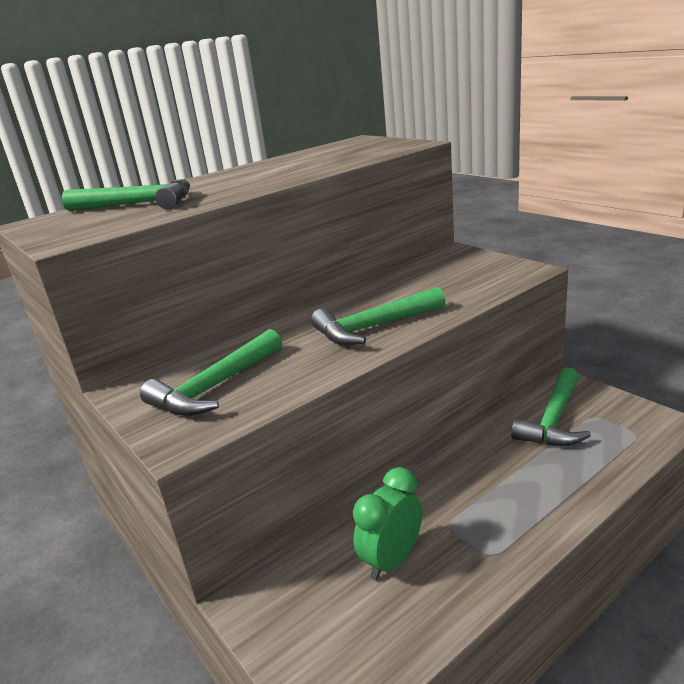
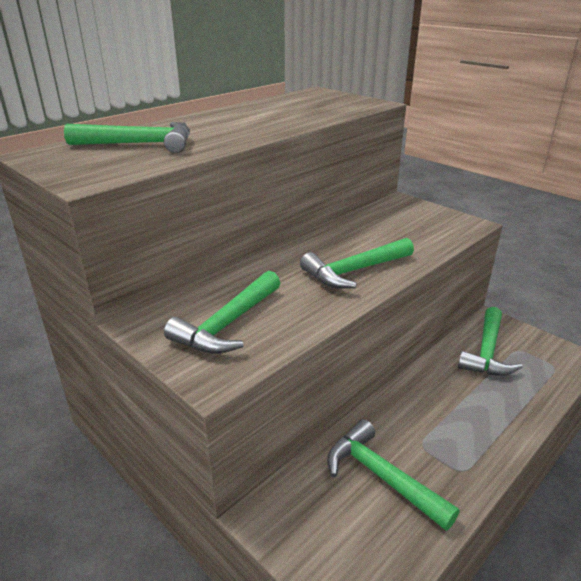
camera: 10 degrees left, 5 degrees up
(392, 560) = (381, 476): green clock -> green hammer

